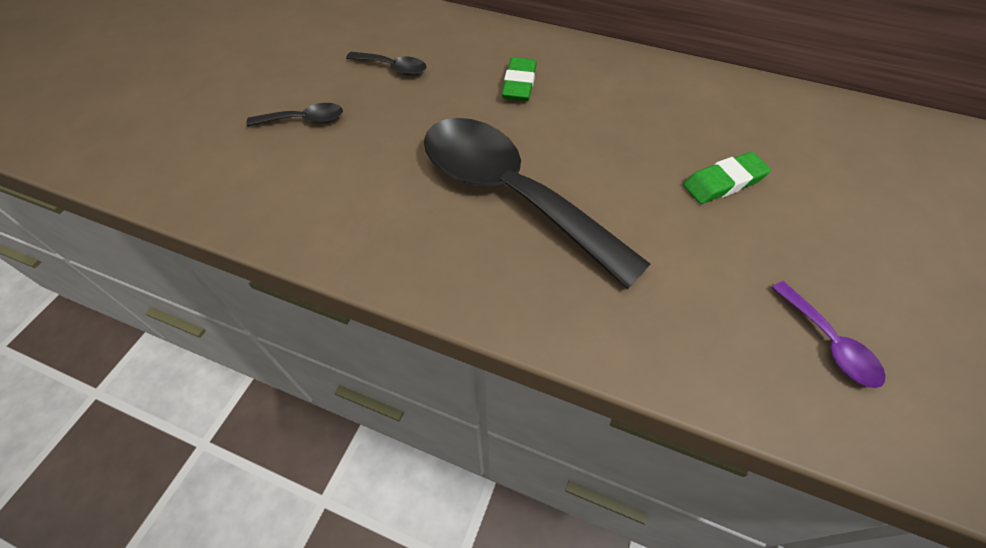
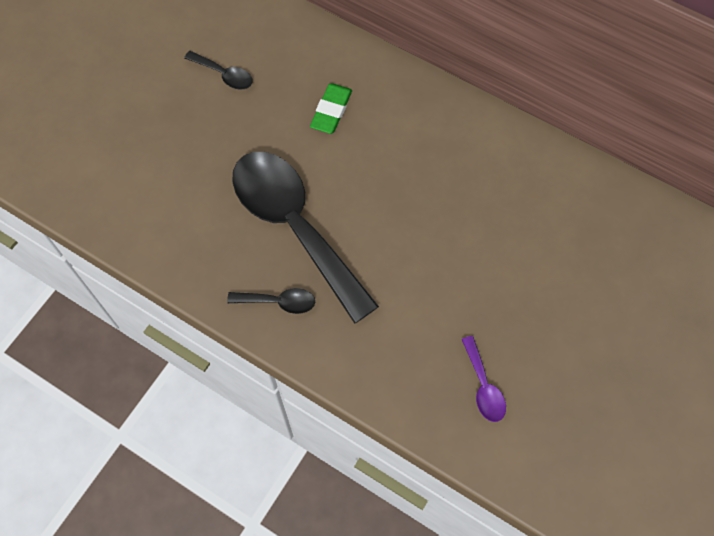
camera: 10 degrees right, 10 degrees up
(304, 120) = (141, 124): black spoon -> black spoon (278, 302)
(723, 182) = (468, 242): green eraser -> none

